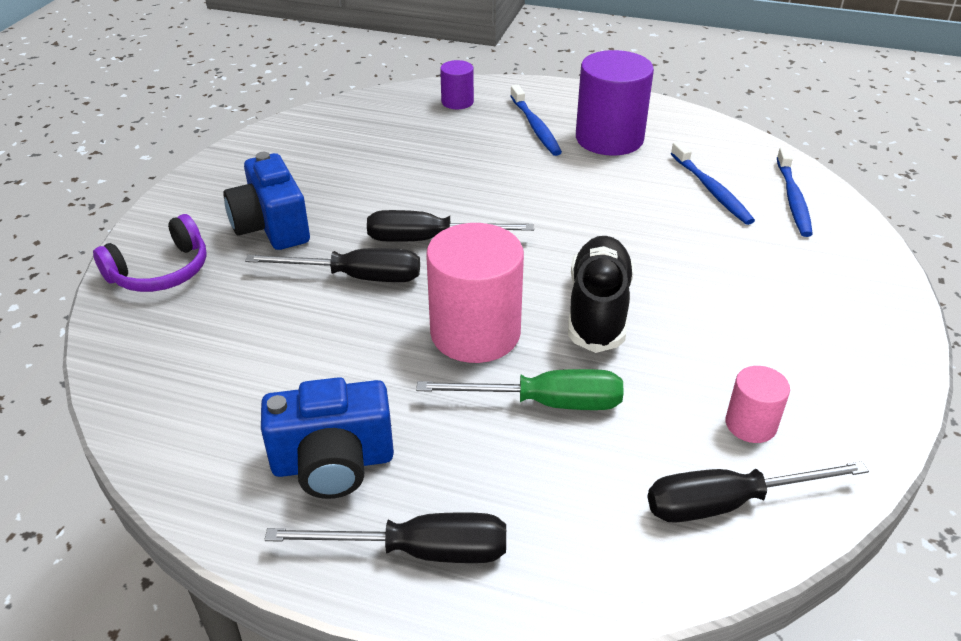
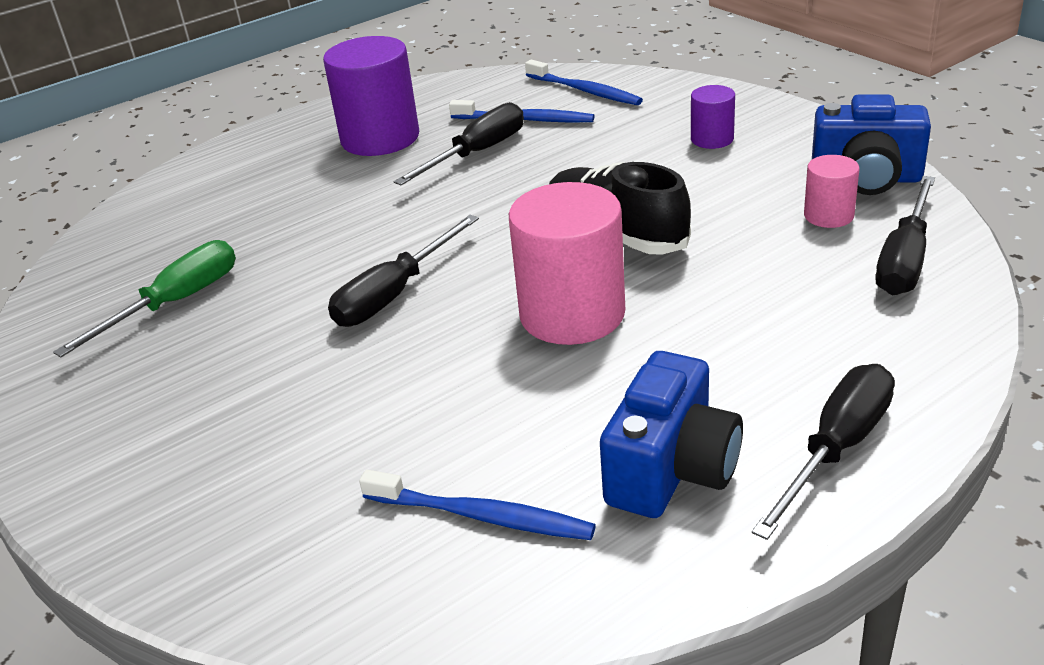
camera: 50 degrees left, 5 degrees down
(161, 271) = (185, 522): purple headphones -> none
(271, 227) = (221, 399): blue camera -> blue camera (866, 179)
(356, 277) = (395, 363): black screwdriver -> black screwdriver (477, 153)
(457, 102) = (183, 197): purple cylinder -> purple cylinder (712, 139)
(535, 127) = (300, 169): blue toothbrush -> blue toothbrush (482, 516)
(545, 403) = (709, 307): green screwdriver -> green screwdriver (175, 303)

